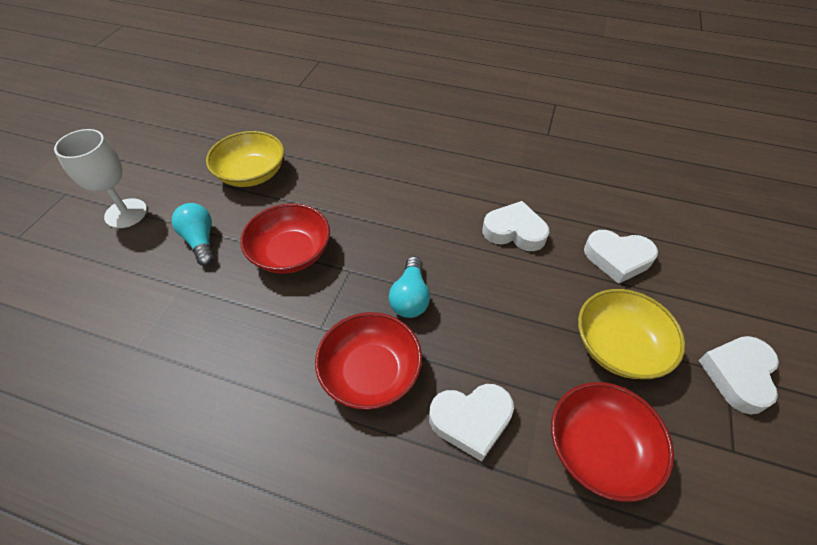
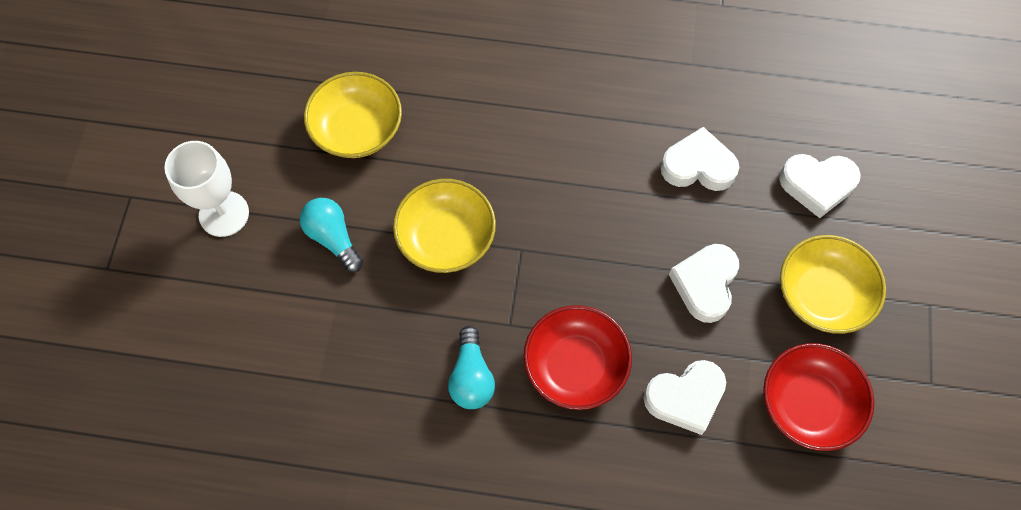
camera: 10 degrees left, 15 degrees up
(291, 253) = (446, 237): red bowl -> yellow bowl
(410, 297) = (596, 273): turquoise light bulb -> turquoise light bulb (471, 377)
(738, 375) = (940, 306): white heart -> white heart (705, 284)

